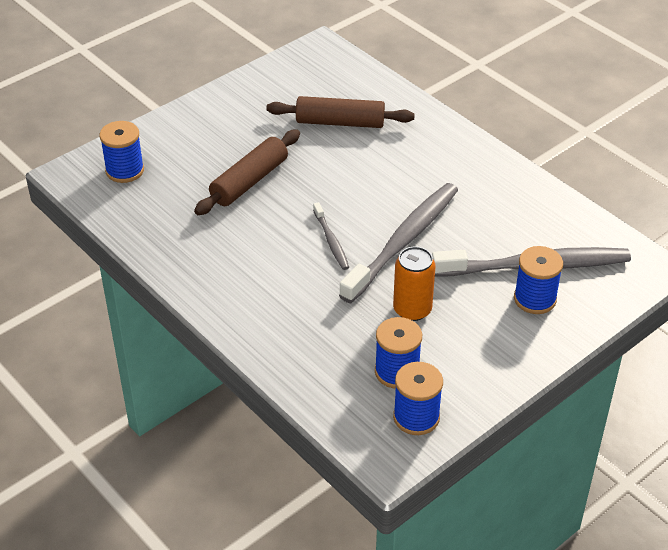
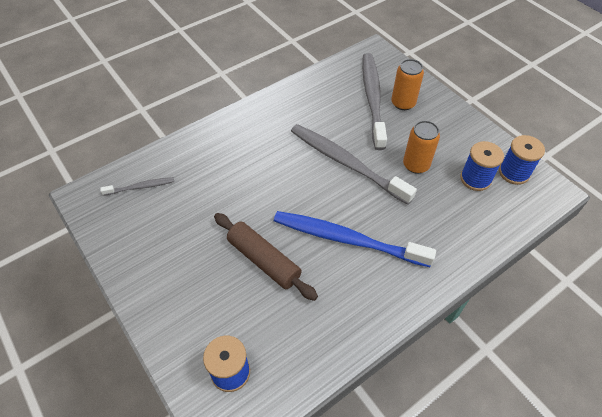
camera: 85 degrees left, 10 degrees up
(282, 245) = (347, 239): none -> blue toothbrush
(331, 241) = (343, 206): grey toothbrush -> grey toothbrush (140, 187)
(340, 122) = (197, 190): brown rolling pin -> none
(535, 299) = (403, 103): blue spool -> orange can

